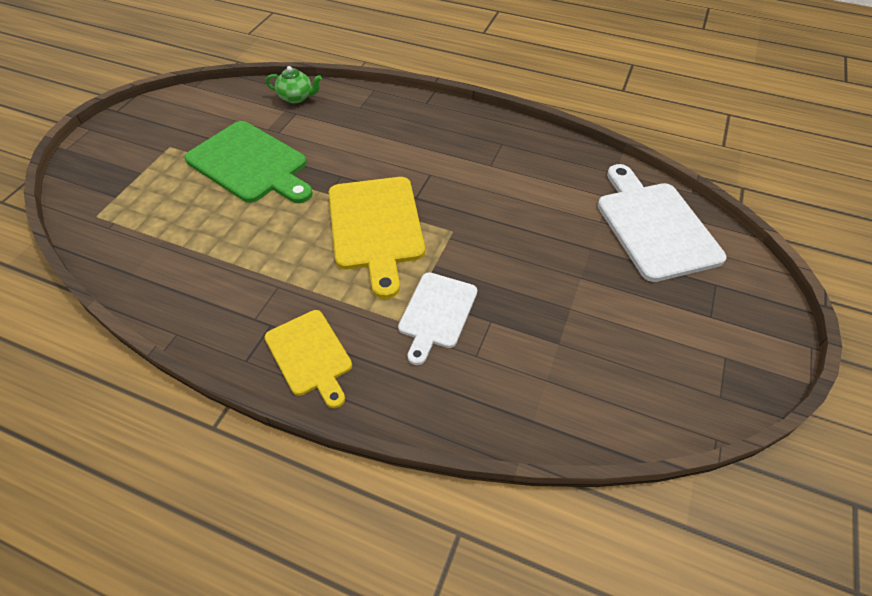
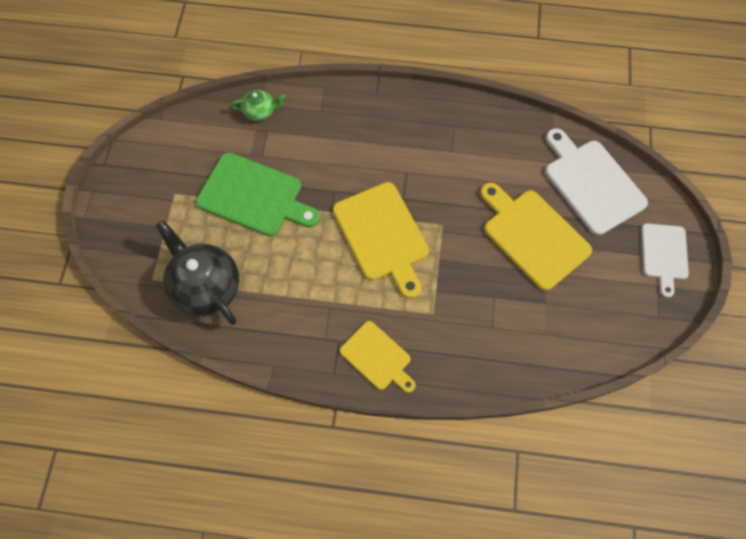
camera: 15 degrees left, 15 degrees up
(148, 235) = (205, 287): none -> black teapot
(436, 313) = (454, 300): white cutting board -> white cutting board (664, 255)
(563, 265) = (533, 236): none -> yellow cutting board

